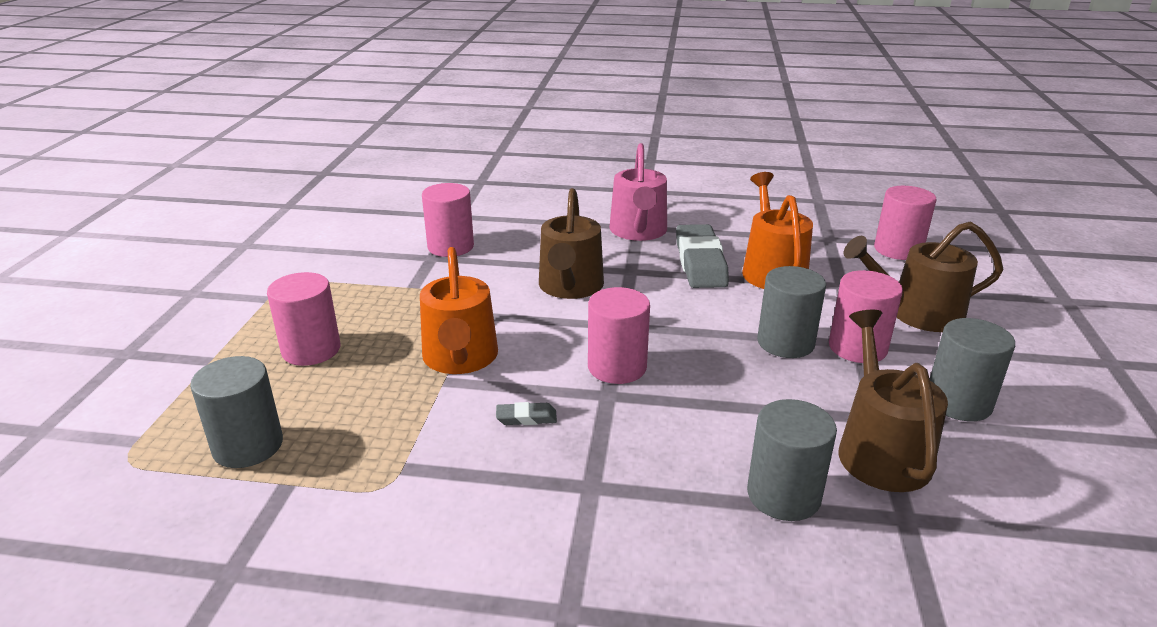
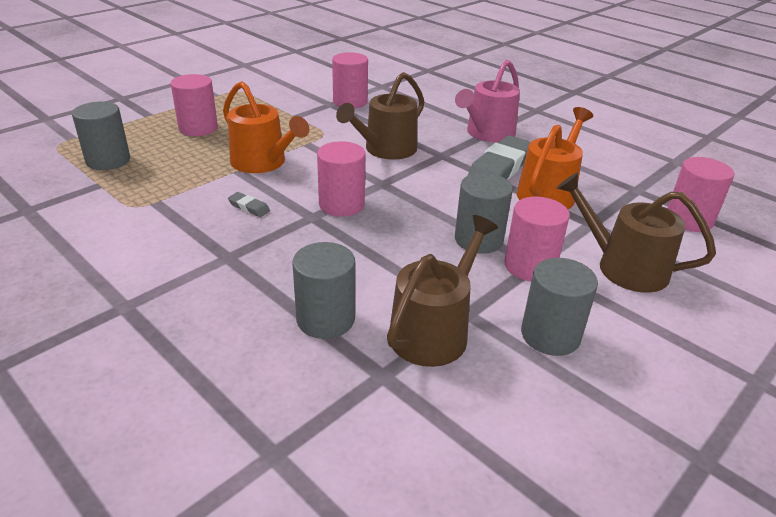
camera: 35 degrees right, 5 degrees up
(460, 358) = (262, 163): orange watering can -> orange watering can turned 75 degrees counterclockwise

